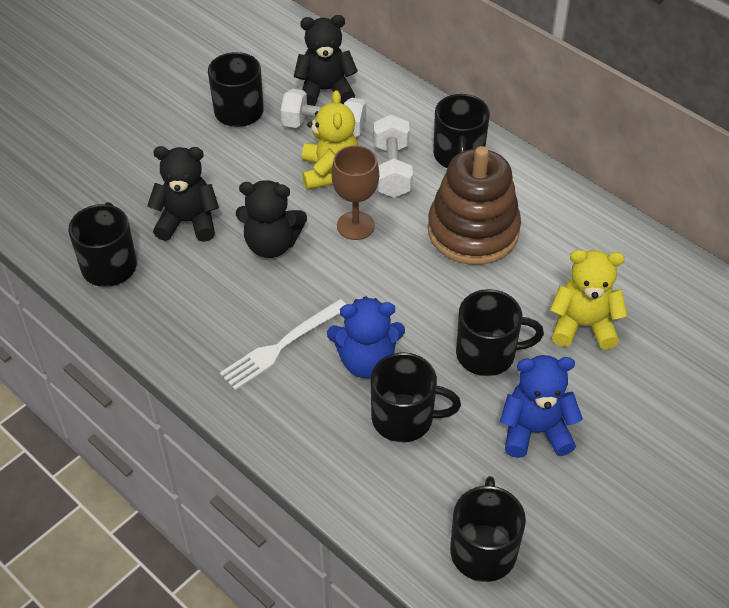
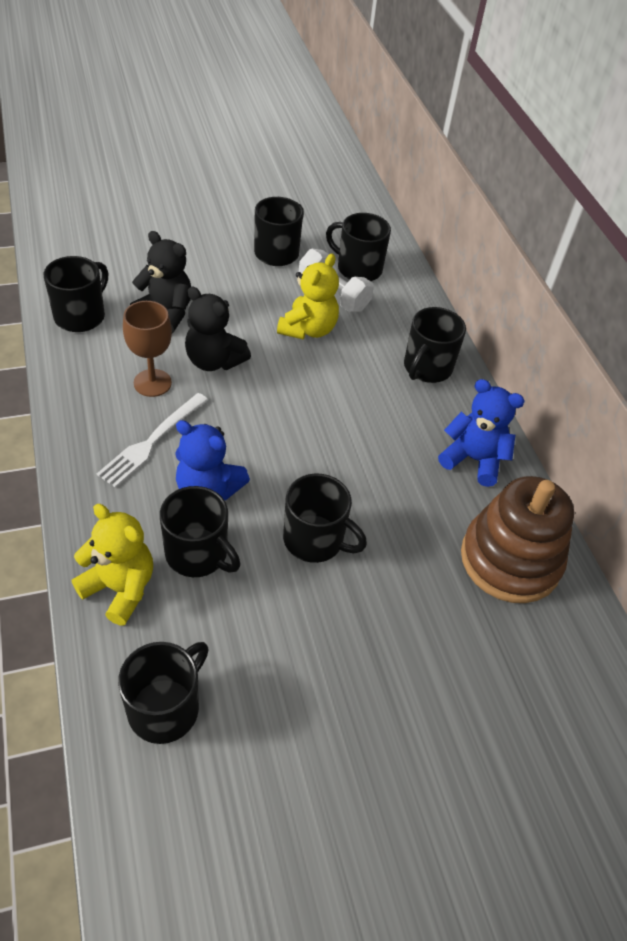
camera: 25 degrees right, 0 degrees up
(281, 346) = (152, 441): white fork -> white fork turned 45 degrees counterclockwise
(325, 90) = (358, 268): black teddy bear -> black mug
(355, 225) = (293, 380): brown goblet -> brown goblet (152, 383)
(392, 170) = (361, 352): white dumbbell -> none
(473, 231) = (388, 433): brown stacking toy -> brown stacking toy (510, 560)
(535, 431) = (301, 630): blue teddy bear -> blue teddy bear (473, 459)
(583, 325) = (421, 562): yellow teddy bear -> yellow teddy bear (120, 588)

